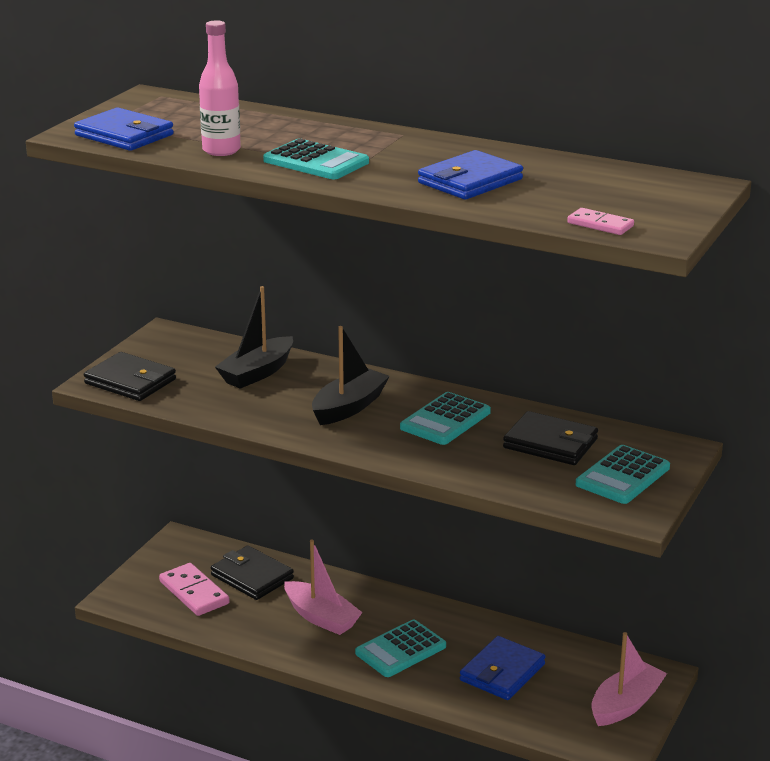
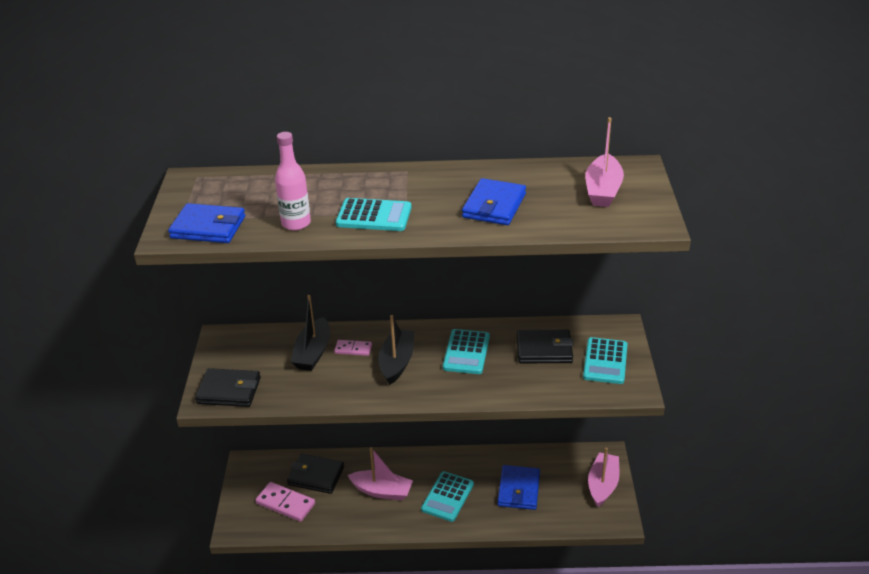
camera: 25 degrees left, 10 degrees up
(600, 224) = (612, 224): pink domino -> pink domino (353, 349)
(627, 195) = (603, 190): none -> pink boat

